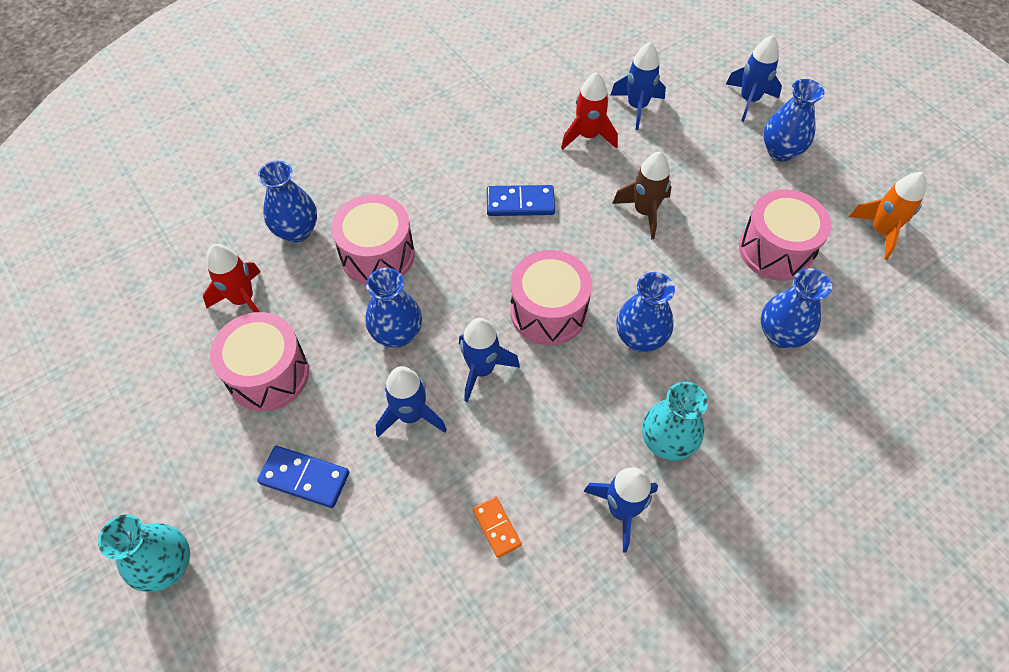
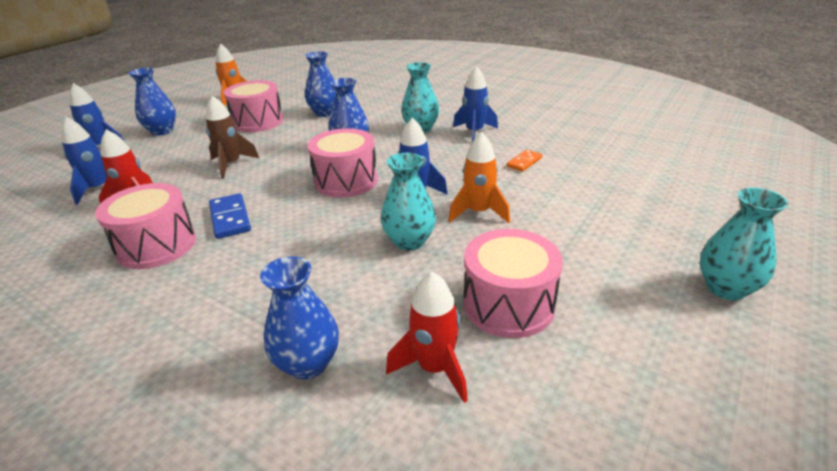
camera: 110 degrees left, 25 degrees down
(304, 478) = (577, 244): blue domino -> none
(377, 255) = (322, 283): pink drum -> pink drum (157, 245)
(397, 334) = (409, 241): blue vase -> turquoise vase
(411, 415) = (478, 212): blue rocket -> orange rocket

